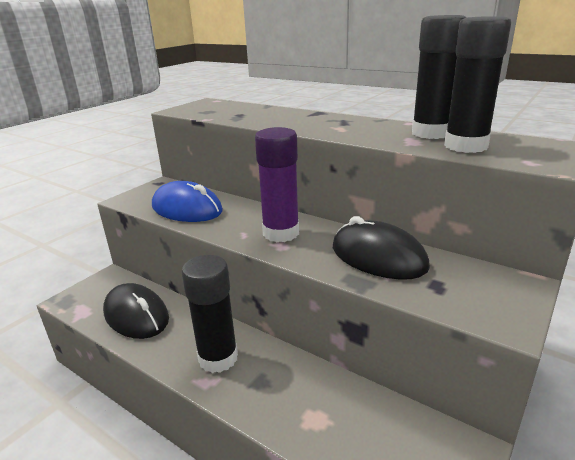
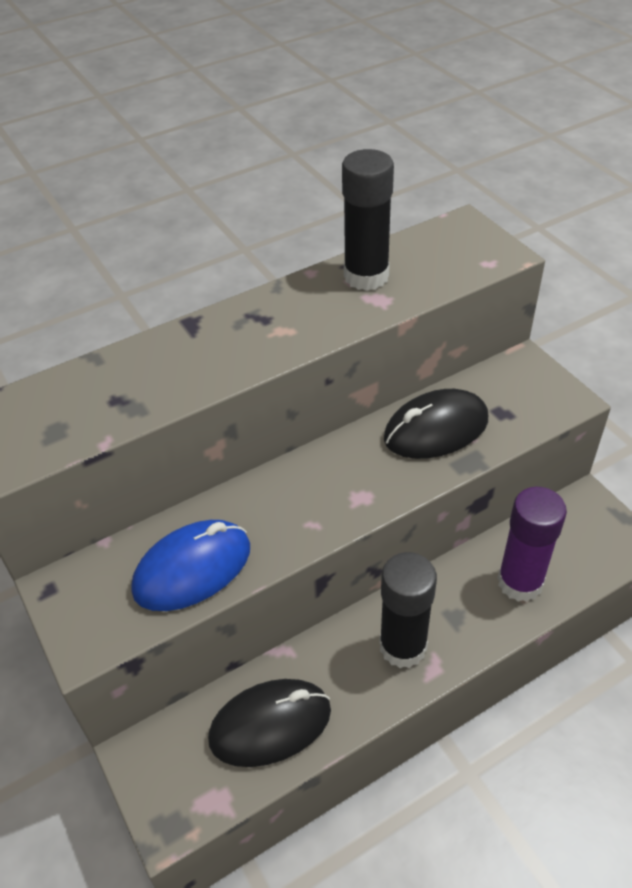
camera: 65 degrees left, 20 degrees up
(281, 233) = (335, 488): purple glue stick -> purple glue stick (520, 582)
(465, 146) = (424, 275): black glue stick -> none

